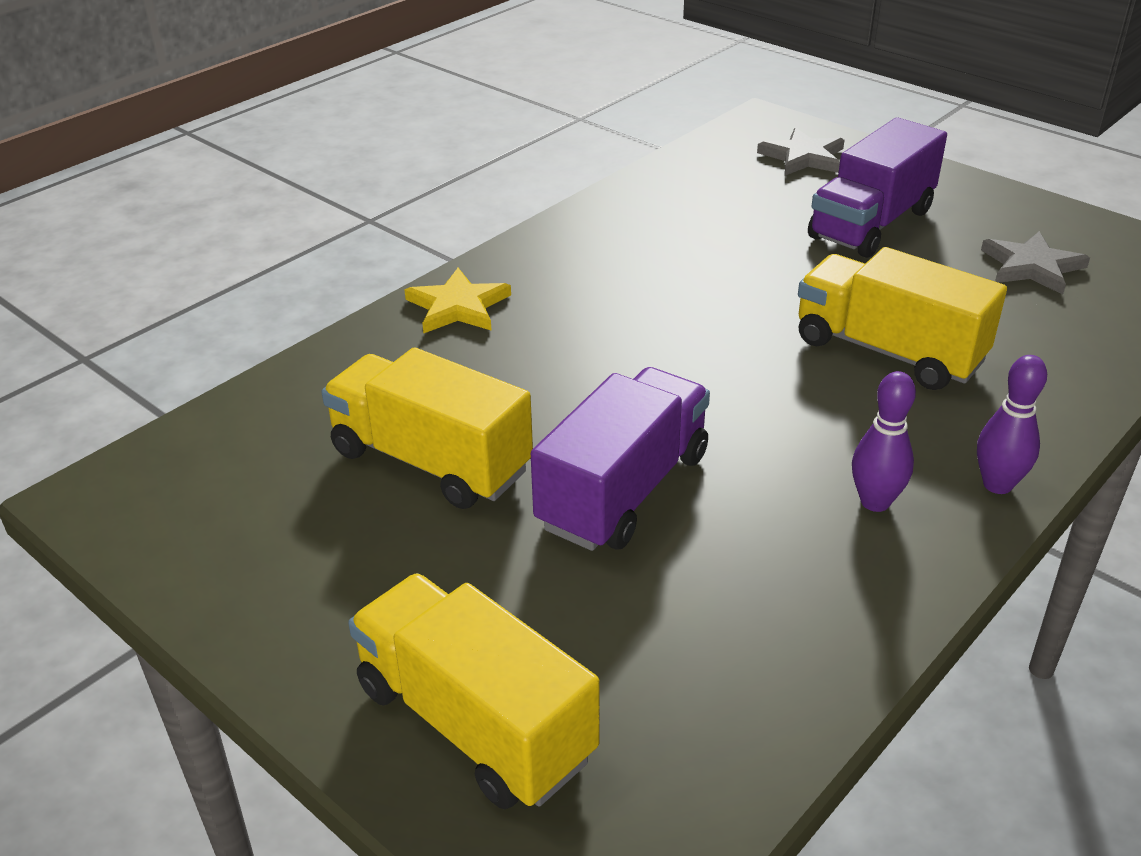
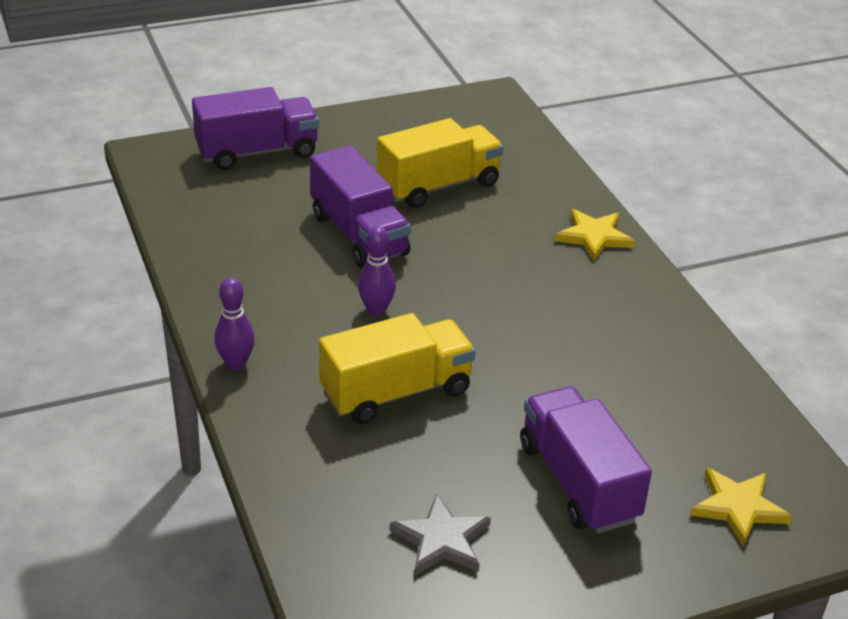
camera: 115 degrees right, 0 degrees up
(474, 722) = (257, 152): yellow truck -> purple truck
(803, 157) = (738, 507): grey star -> yellow star
(875, 502) = (268, 312): purple bowling pin -> purple bowling pin (376, 310)

